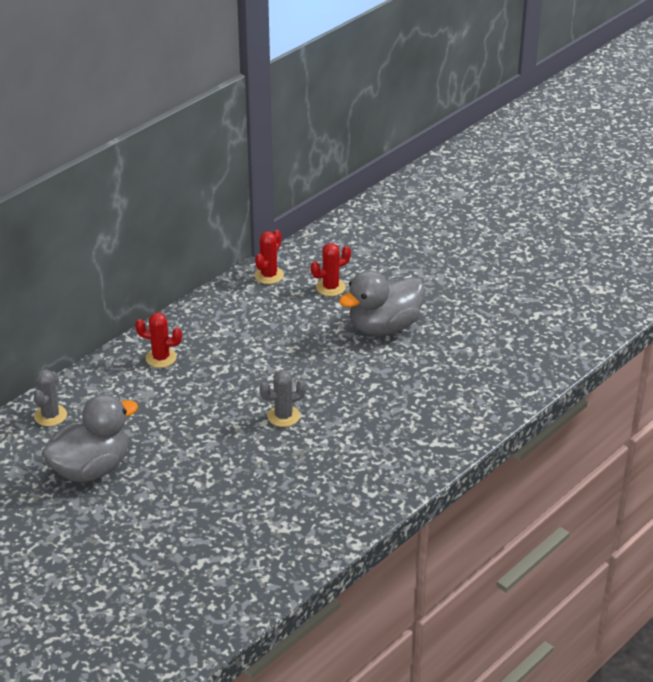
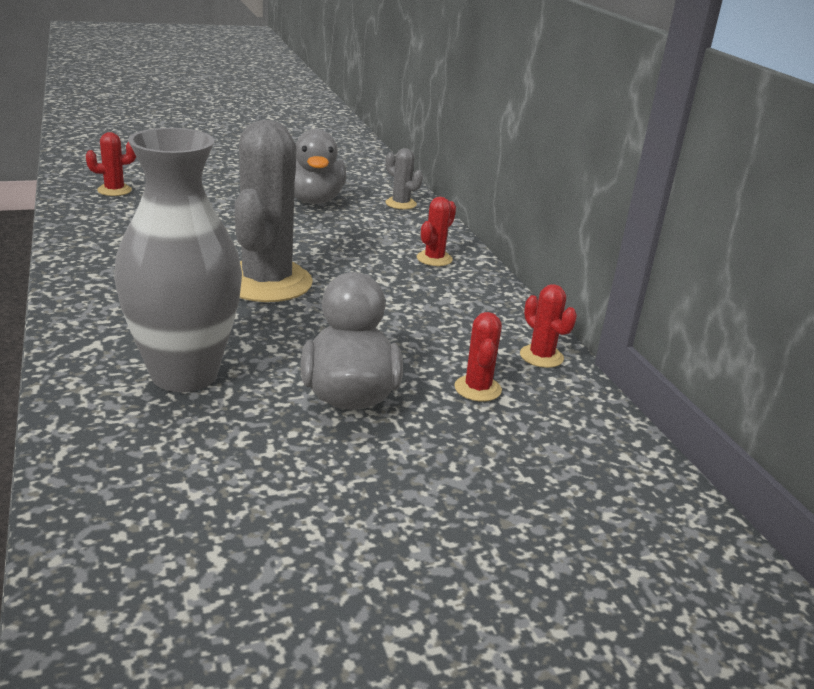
camera: 115 degrees right, 10 degrees down
(189, 599) = (114, 190): none -> red cactus
(283, 416) = (266, 282): grey cactus -> grey cactus, size x2.28
(428, 391) = (184, 374): none -> grey vase

